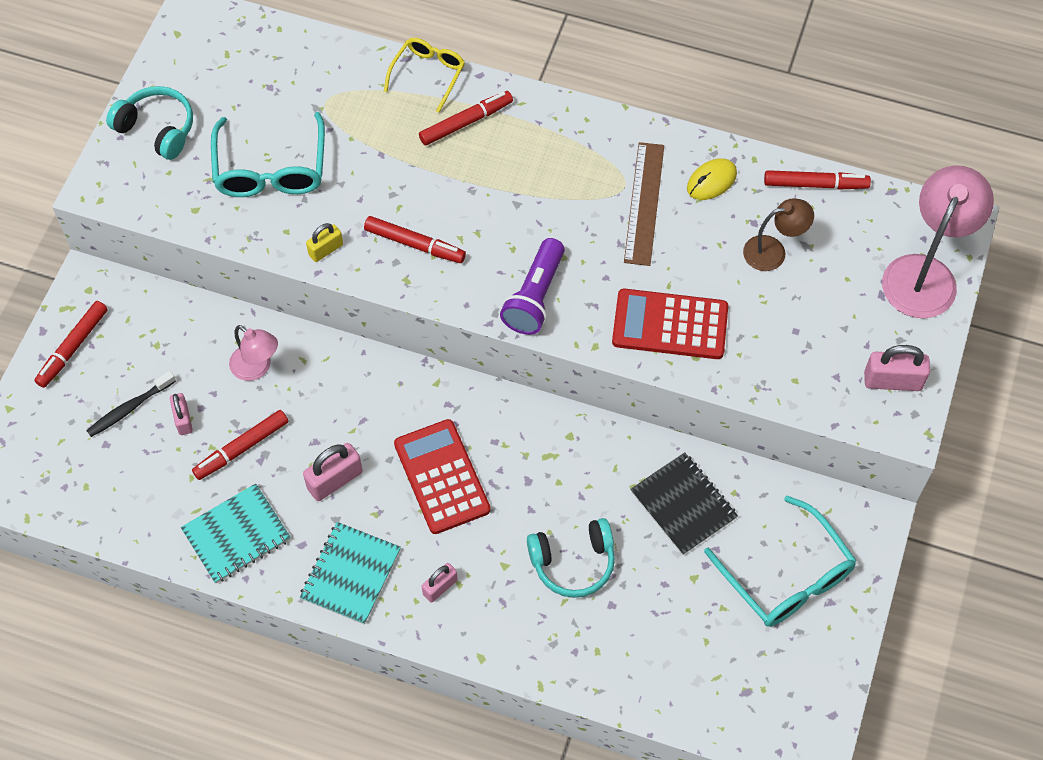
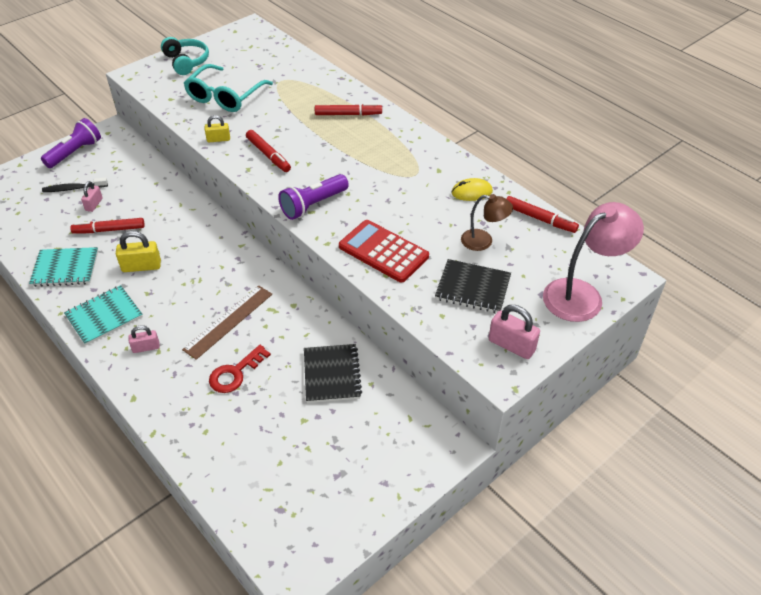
camera: 30 degrees right, 15 degrees down
(73, 348) = (75, 152): red marker -> purple flashlight
(257, 368) = (153, 198): pink lamp -> none
(335, 480) = (141, 266): pink padlock -> yellow padlock
(428, 74) = (347, 88): yellow glasses -> none
(442, 477) = (200, 292): red calculator -> none
(573, 562) = (235, 373): turquoise headphones -> red key
(644, 203) = (420, 187): brown ruler -> brown ruler (228, 321)
(787, 577) = (367, 451): turquoise glasses -> none
(804, 325) = (472, 288): none -> black notebook

